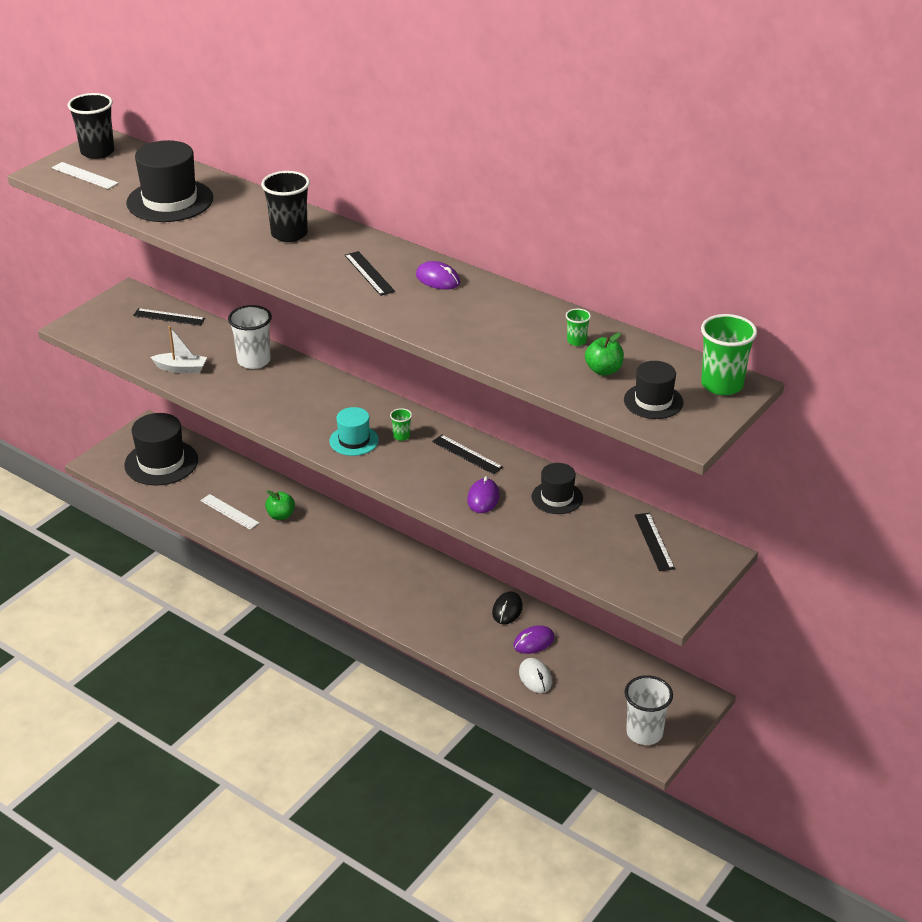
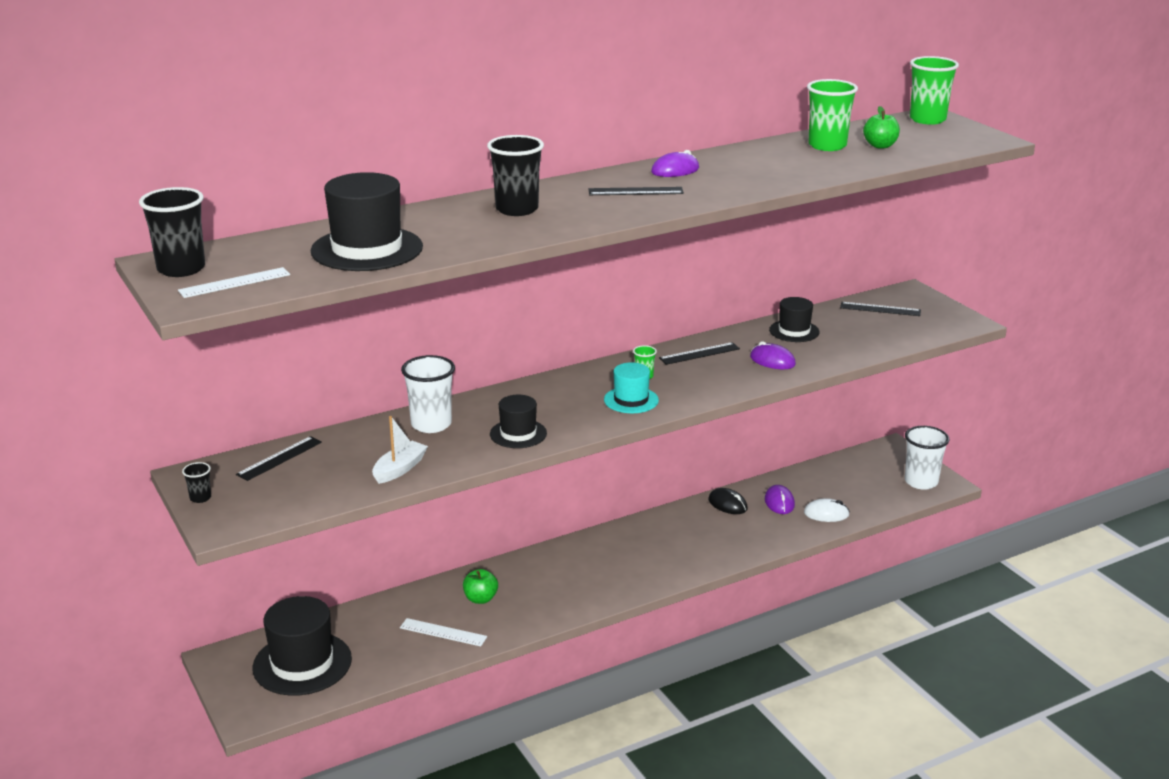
camera: 65 degrees left, 10 degrees down
(102, 307) = (200, 498): none -> black cup
(229, 512) = (443, 632): white ruler -> white ruler turned 45 degrees clockwise
(576, 341) = (827, 146): green cup -> green cup, size x2.09
(653, 401) = (938, 140): black hat -> black hat (518, 434)

